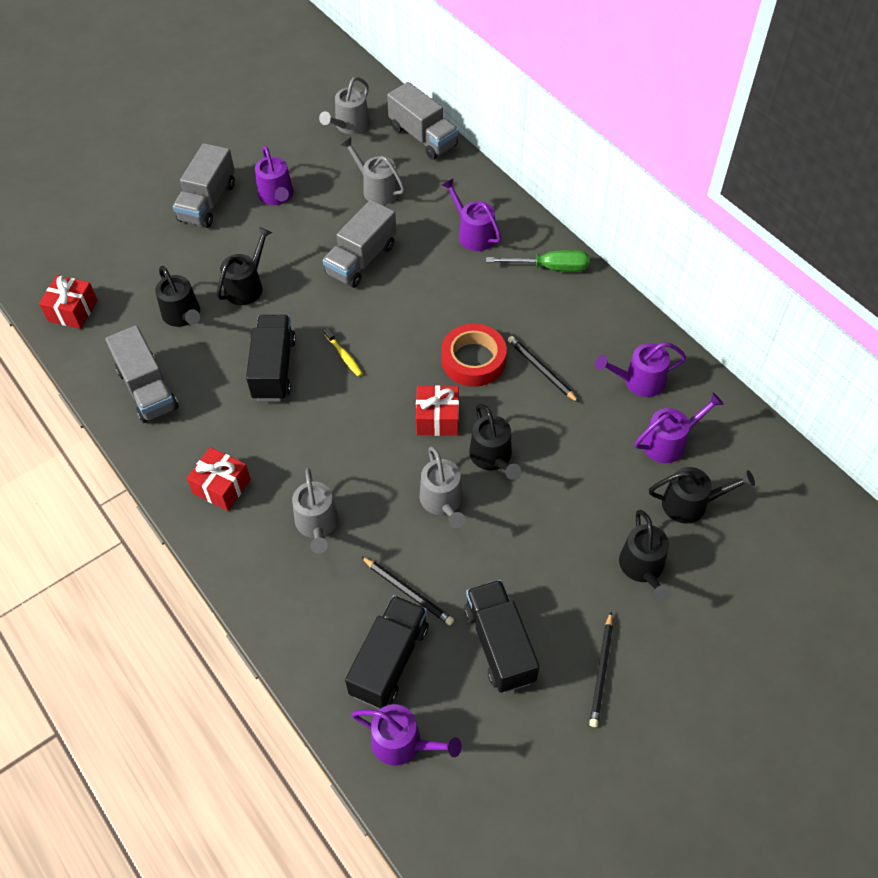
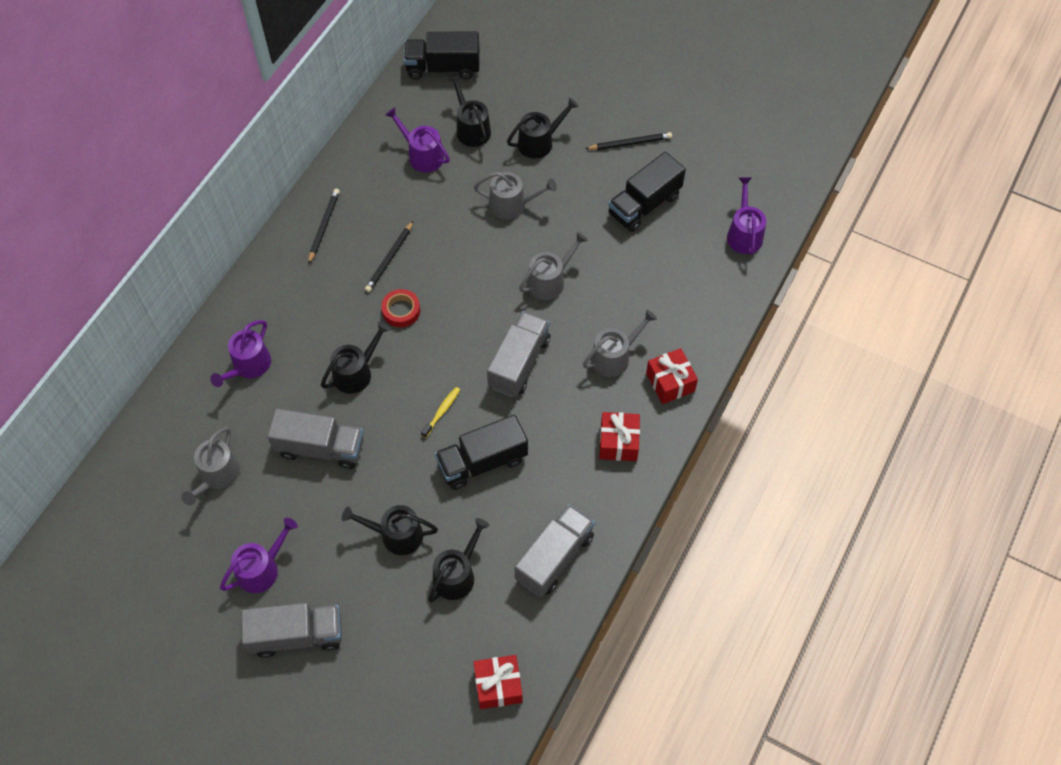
camera: 115 degrees left, 5 degrees up
(349, 125) = (125, 547): grey watering can -> grey watering can (512, 205)
(389, 660) = (693, 264): black truck -> black truck (443, 68)
(408, 592) = (636, 273): black pencil -> black pencil (323, 226)
(423, 137) = (121, 465): grey truck -> grey truck (519, 363)
(437, 419) = (474, 314): red gift -> red gift (670, 382)
(473, 360) = (401, 311): red tape -> red tape, size x0.63
(493, 457) = (492, 262): black watering can -> black watering can (356, 372)
(550, 267) = (268, 290): green screwdriver -> none
(639, 381) = (370, 189): purple watering can -> none

